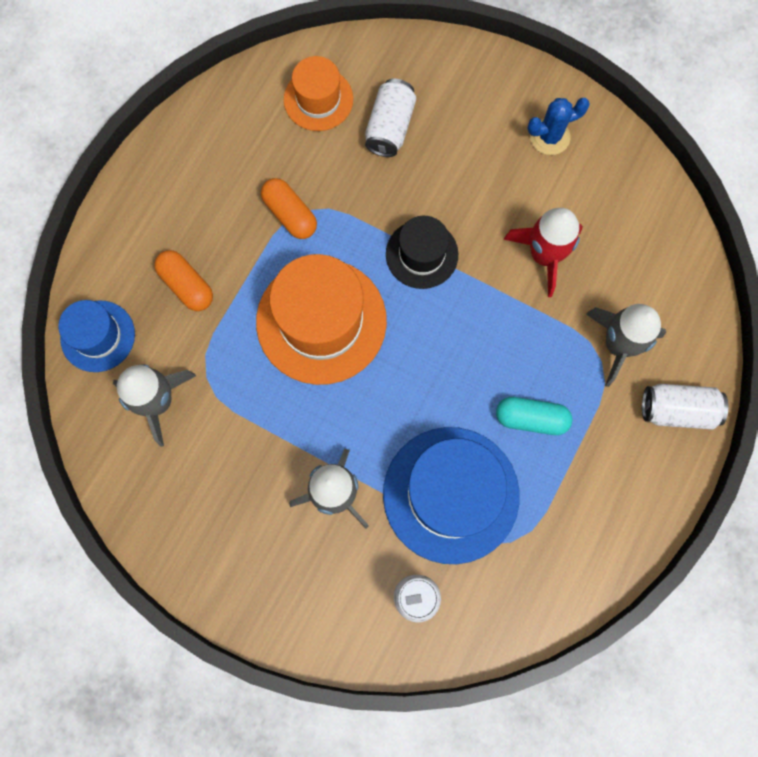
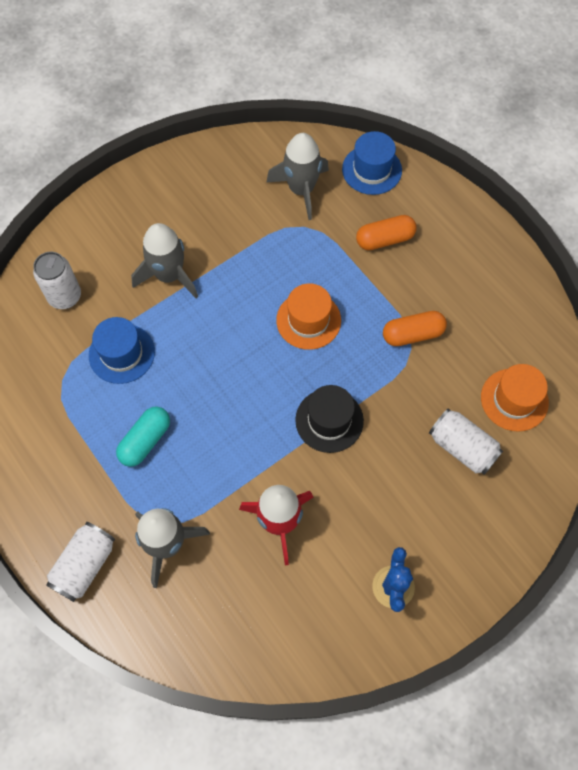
camera: 115 degrees right, 10 degrees down
(321, 321) = (308, 320): orange hat -> orange hat, size x0.57
(451, 494) = (122, 353): blue hat -> blue hat, size x0.57

